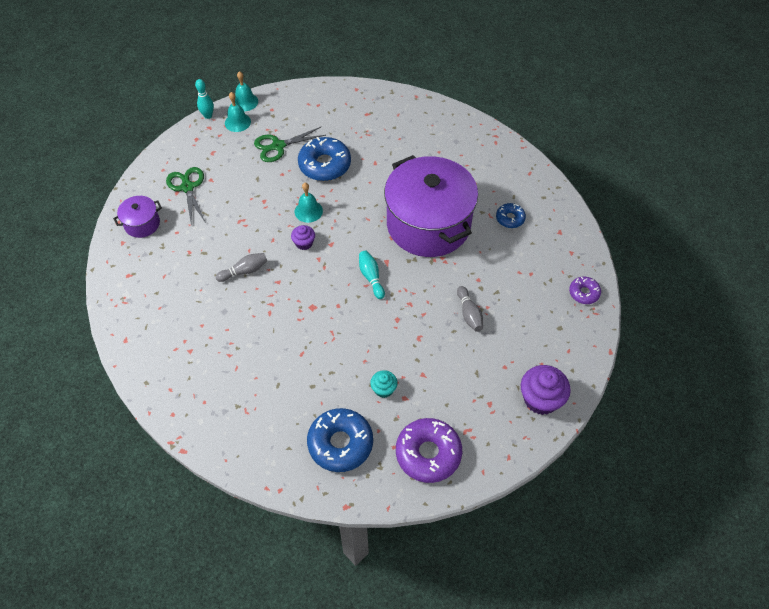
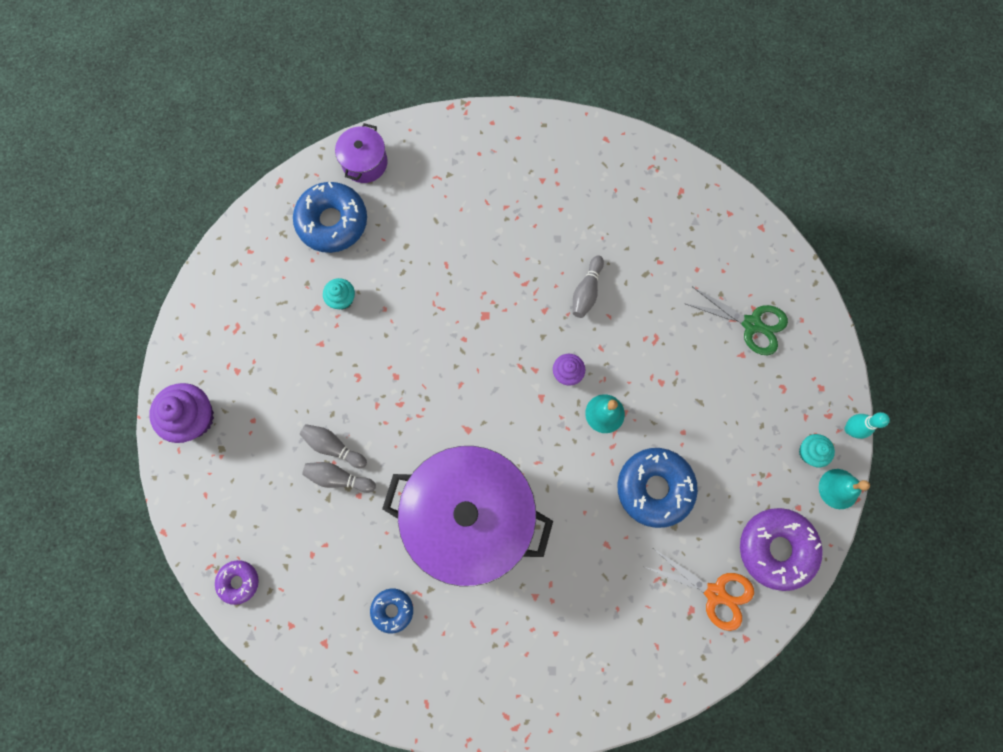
camera: 135 degrees right, 20 degrees up
(142, 224) = (738, 247): purple pot -> purple pot (365, 162)
(237, 122) = (810, 452): turquoise bell -> turquoise cupcake
(278, 146) = (729, 464): green scissors -> none
(349, 111) = (715, 593): none -> orange scissors
(371, 277) = (464, 397): turquoise bowling pin -> none
(428, 453) = (252, 278): purple donut -> purple donut (776, 548)
(481, 296) = (338, 478): none -> grey bowling pin

